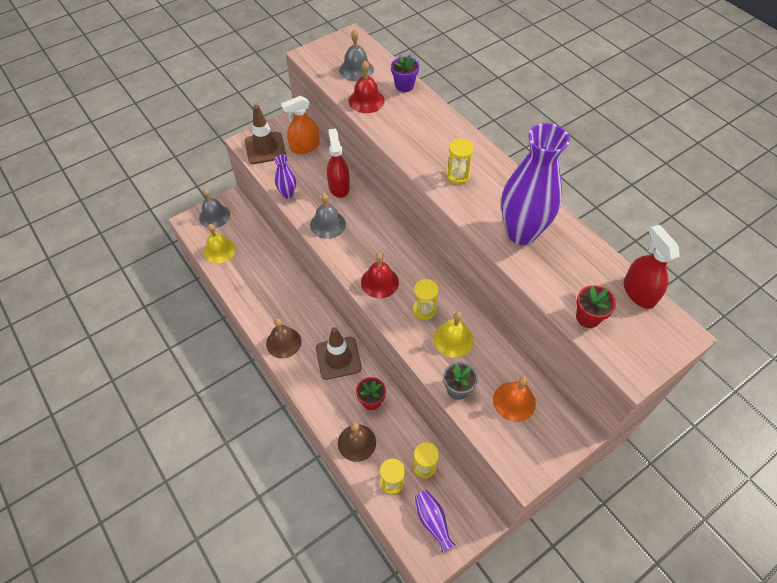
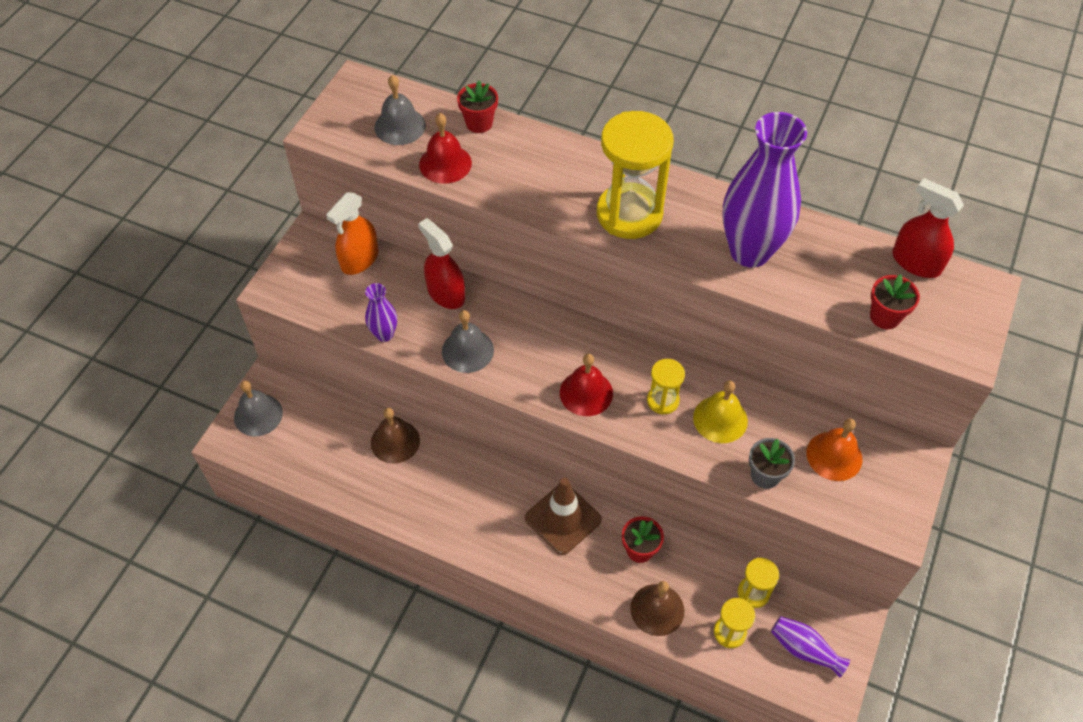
camera: 30 degrees left, 0 degrees up
(219, 250) = (301, 458): yellow bell -> none
(265, 148) = (305, 285): brown traffic cone -> none
(283, 342) = (479, 536): brown bell -> brown bell (395, 441)
(404, 86) = (479, 123): purple flower pot -> red flower pot
(457, 175) = (629, 214): yellow hourglass -> yellow hourglass, size x2.03

